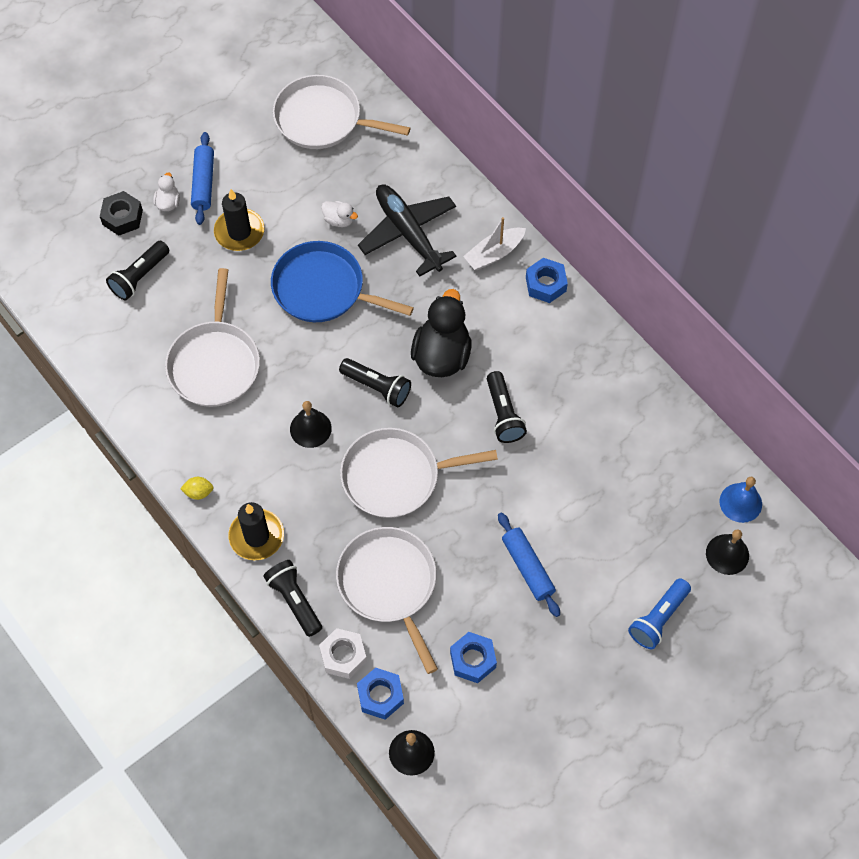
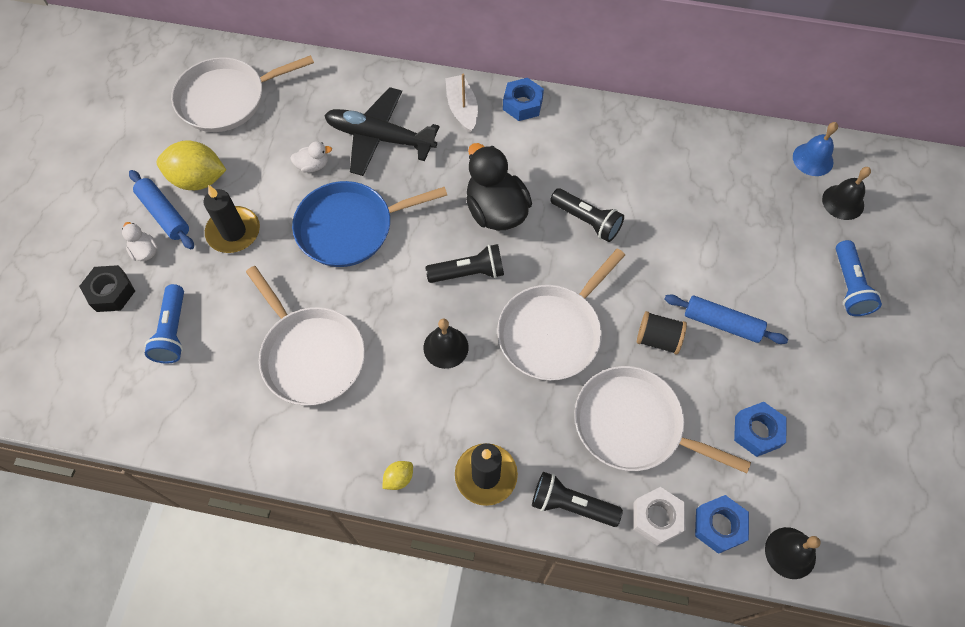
camera: 40 degrees left, 0 degrees up
(139, 277) = (173, 331): black flashlight -> blue flashlight
(248, 172) = (198, 179): none -> yellow lemon
(468, 541) = (658, 339): none -> black spool
(494, 254) = (462, 108): white boat -> white boat turned 150 degrees clockwise

